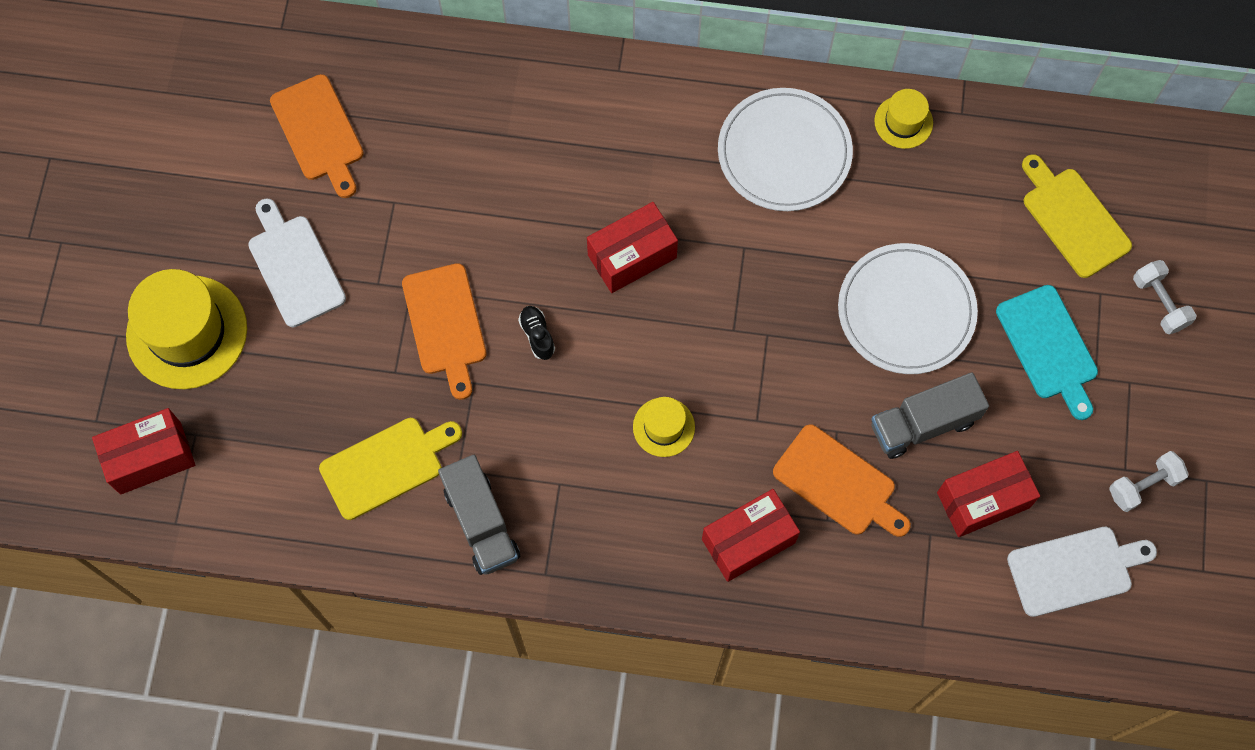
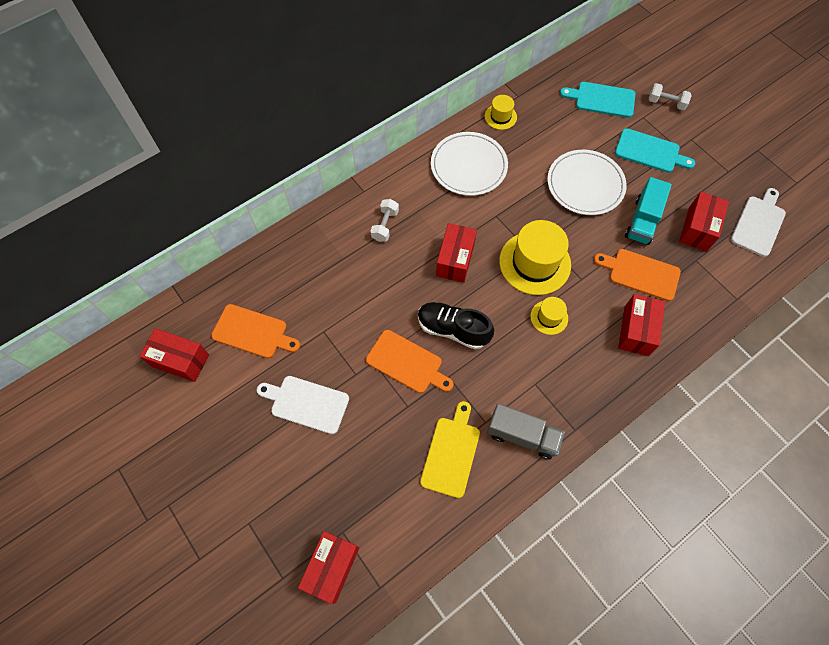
camera: 45 degrees left, 5 degrees down
(187, 332) = (284, 486): yellow hat -> yellow hat (535, 263)
(215, 95) = (180, 360): none -> red box
(537, 335) = (453, 329): black shoe -> black shoe, size x2.08
(838, 483) = (641, 273): orange cutting board -> orange cutting board turned 150 degrees counterclockwise
(923, 423) = (642, 221): grey truck -> turquoise truck
(1073, 219) = (602, 99): yellow cutting board -> turquoise cutting board
(1143, 485) = (741, 171): white dumbbell -> white dumbbell (385, 225)

